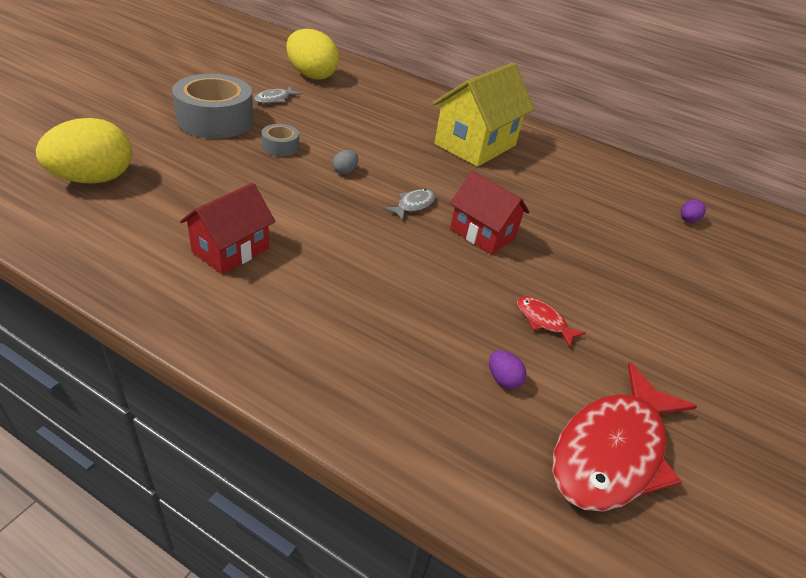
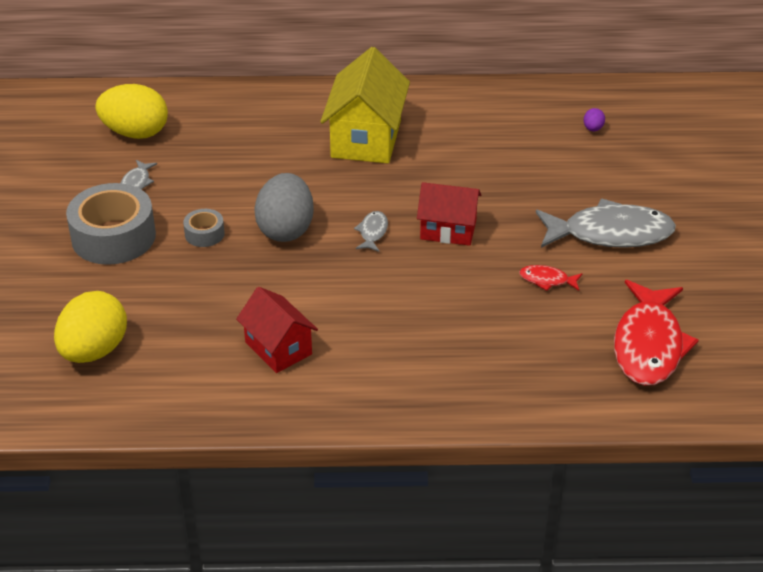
camera: 25 degrees left, 0 degrees up
(231, 250) = (278, 348): red house -> red house turned 45 degrees counterclockwise
(345, 171) = (285, 229): grey egg -> grey egg, size x2.48
(503, 379) = (552, 336): purple egg -> none
(645, 311) = (610, 233): none -> grey fish

